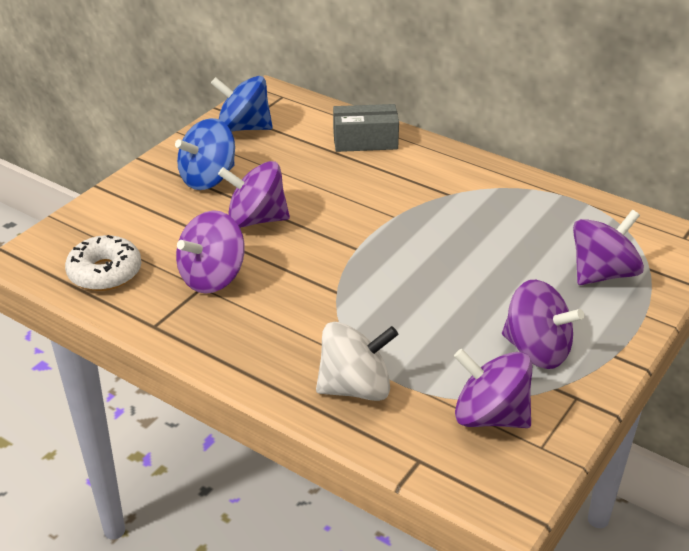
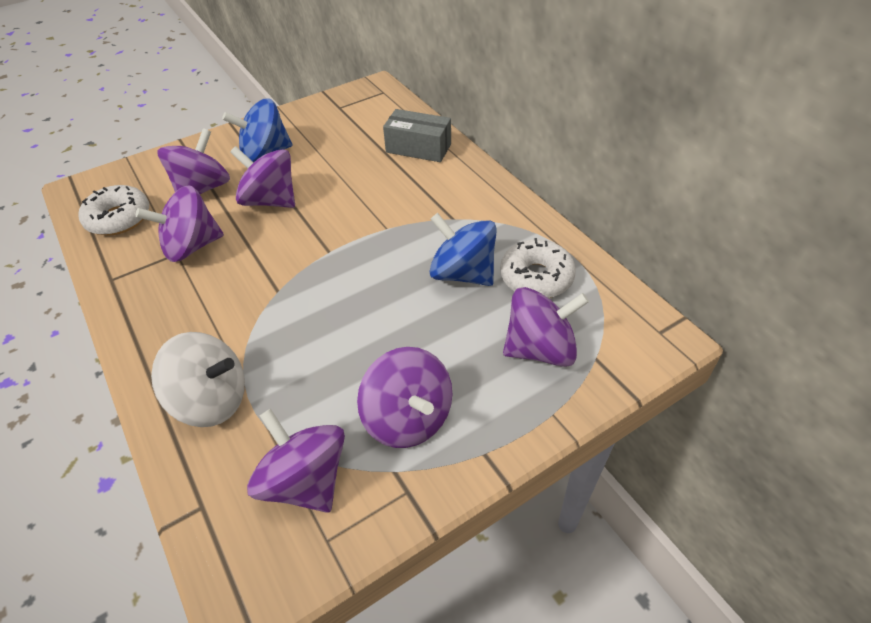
camera: 25 degrees right, 10 degrees up
(172, 225) = (203, 188): none -> purple spinning top
(244, 128) = (329, 113): blue spinning top -> blue spinning top (462, 273)
(559, 223) = (536, 277): none -> white donut

